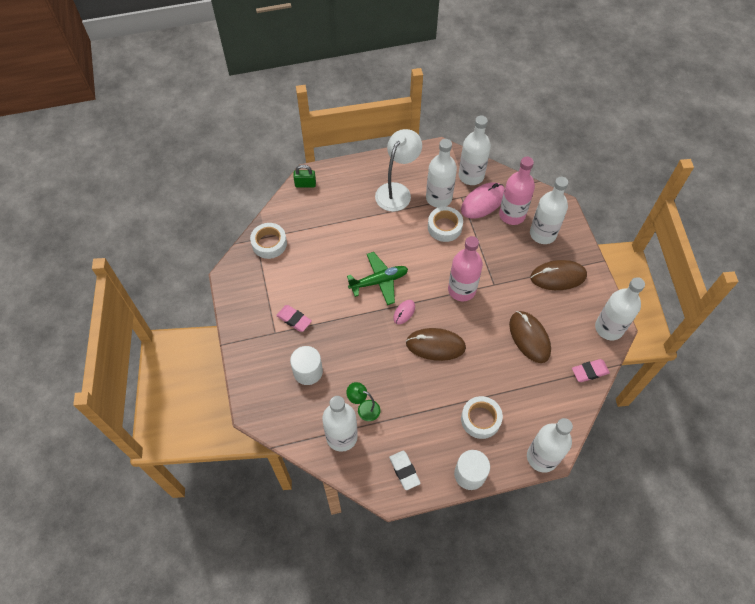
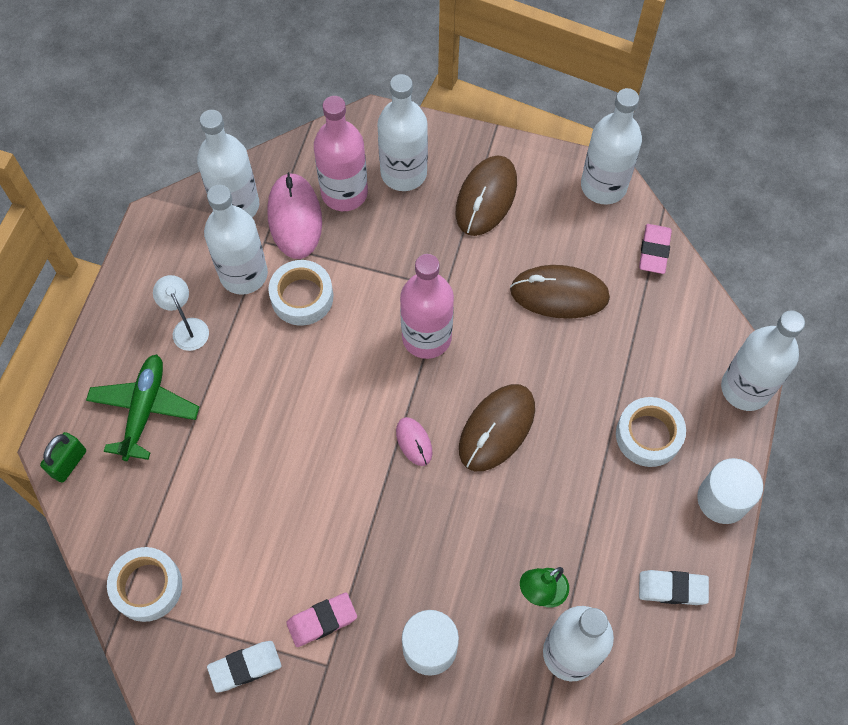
camera: 60 degrees left, 5 degrees up
(255, 300) = (245, 667): none -> white eraser
(379, 281) = (336, 448): green plane -> green plane (144, 410)
(397, 191) = (187, 327): white lamp -> white lamp, size x0.54

